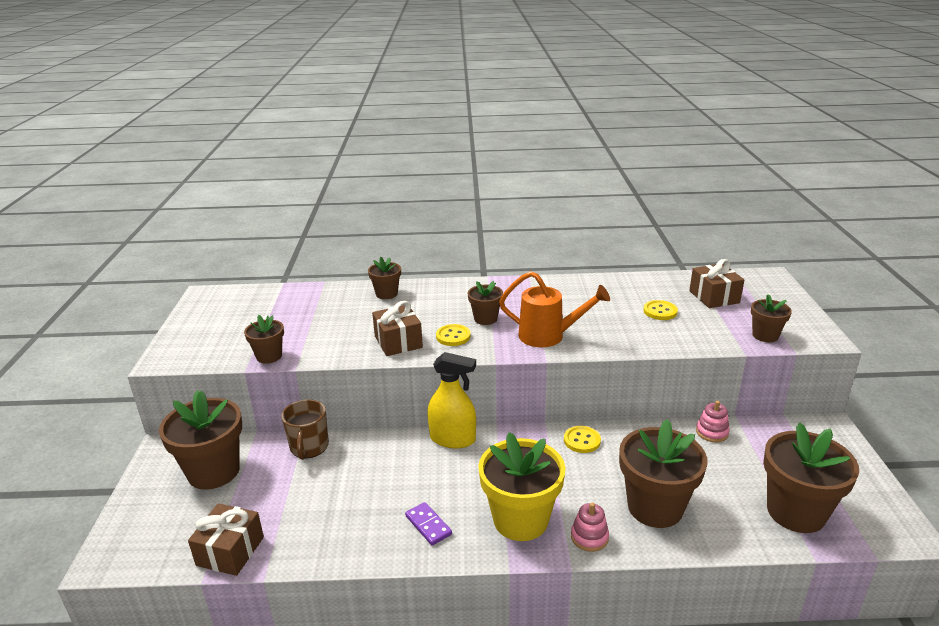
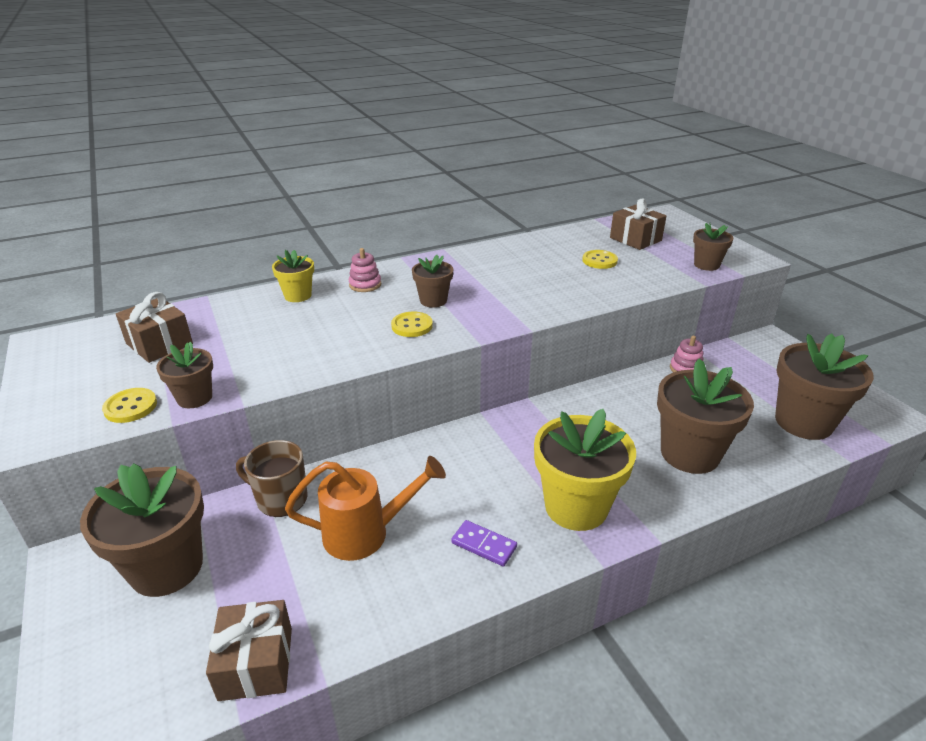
camera: 25 degrees left, 5 degrees up
(309, 447) = (280, 499): brown mug -> brown mug turned 135 degrees clockwise
(386, 294) = (298, 295): brown flower pot -> yellow flower pot
(398, 342) = (352, 345): brown gift -> brown gift (159, 344)
(453, 439) = (446, 442): yellow spray bottle -> none
(548, 336) = (513, 305): orange watering can -> orange watering can (365, 533)
(582, 440) = (578, 408): yellow button -> yellow button (130, 407)
(589, 537) = (653, 502): pink stacking toy -> pink stacking toy (365, 285)

